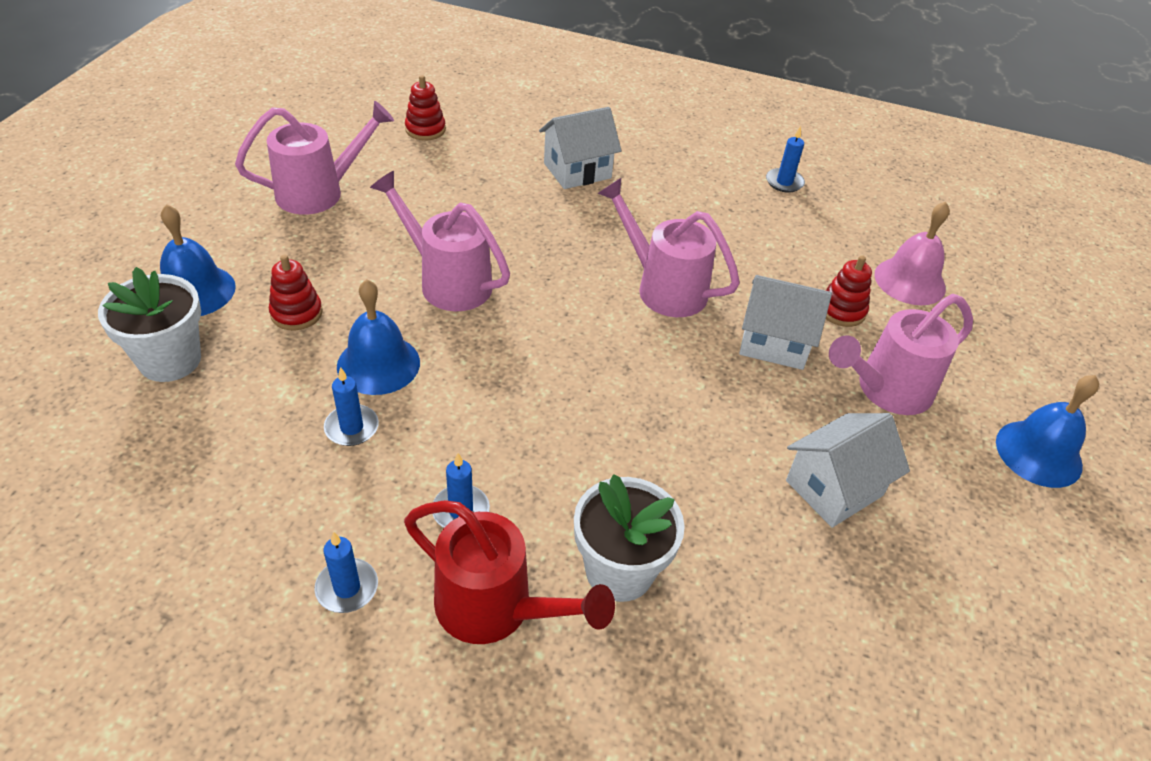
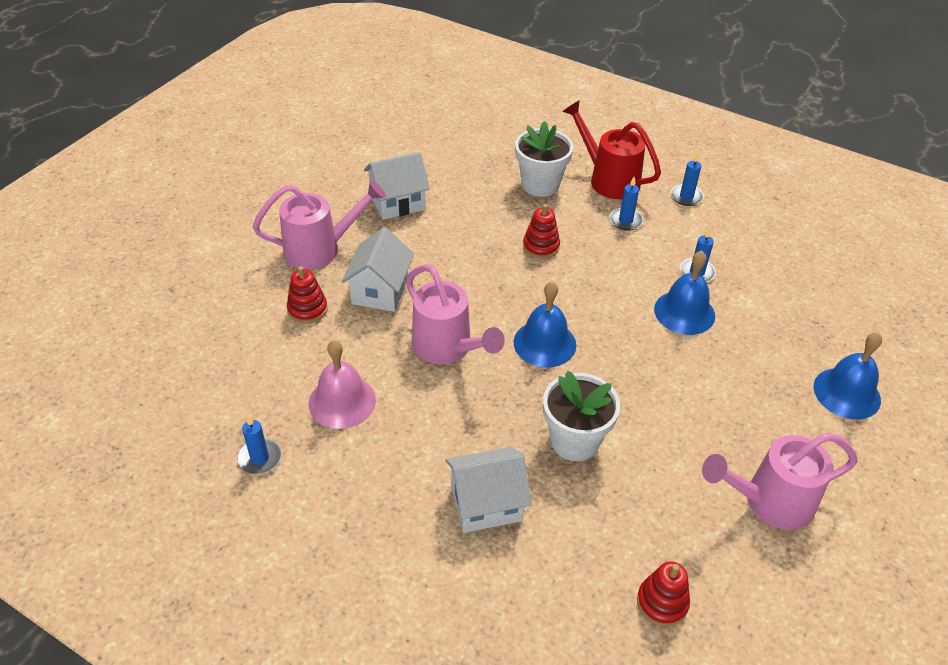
camera: 165 degrees left, 0 degrees up
(170, 360) = (838, 334): white flower pot -> white flower pot (574, 441)
(296, 313) = (755, 361): red stacking toy -> red stacking toy (541, 246)
(447, 281) = (633, 376): pink watering can -> none
(774, 343) = (380, 291): white house -> white house turned 75 degrees clockwise
(910, 281) = (226, 328): pink bell -> pink bell (342, 401)
(1038, 453) = (251, 202): blue bell -> blue bell (544, 343)

